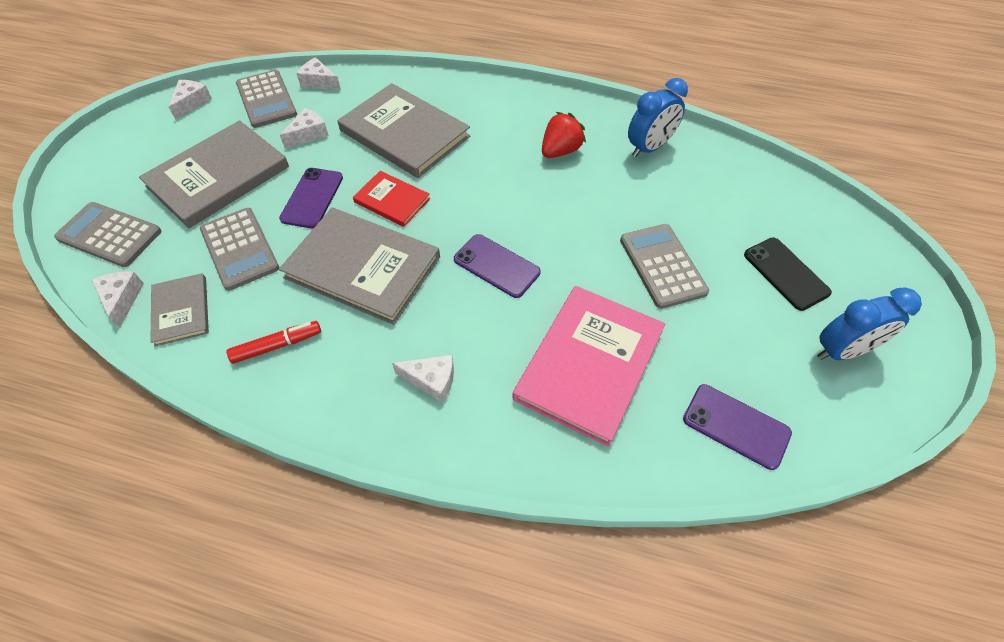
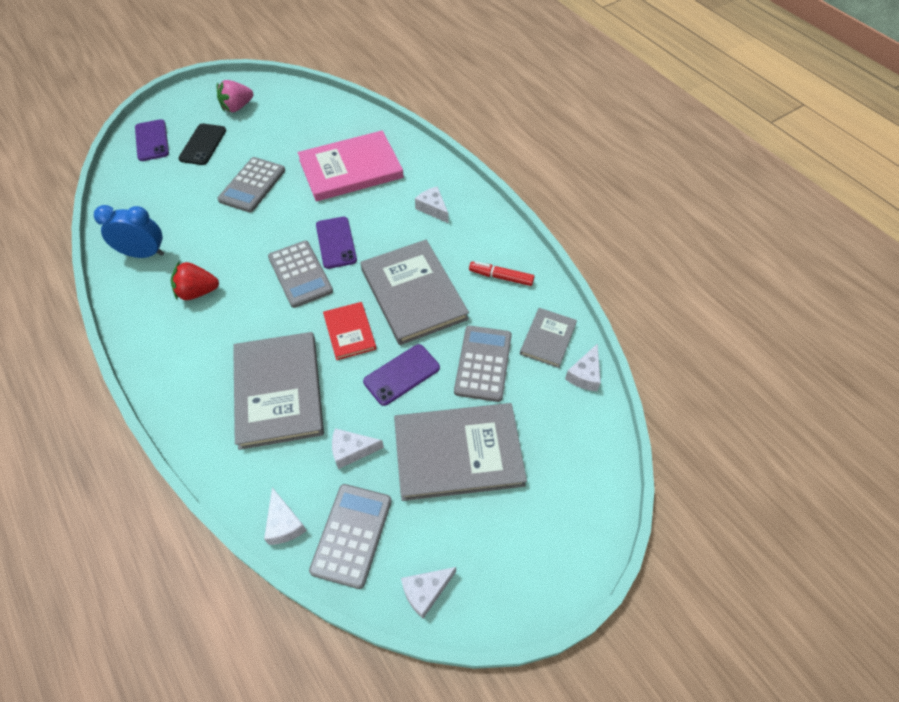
camera: 140 degrees left, 0 degrees up
(109, 235) = (575, 446): grey calculator -> grey calculator (300, 274)
(736, 426) = (322, 114): purple phone -> purple phone (152, 140)
(842, 351) = (237, 107): blue clock -> pink strawberry

